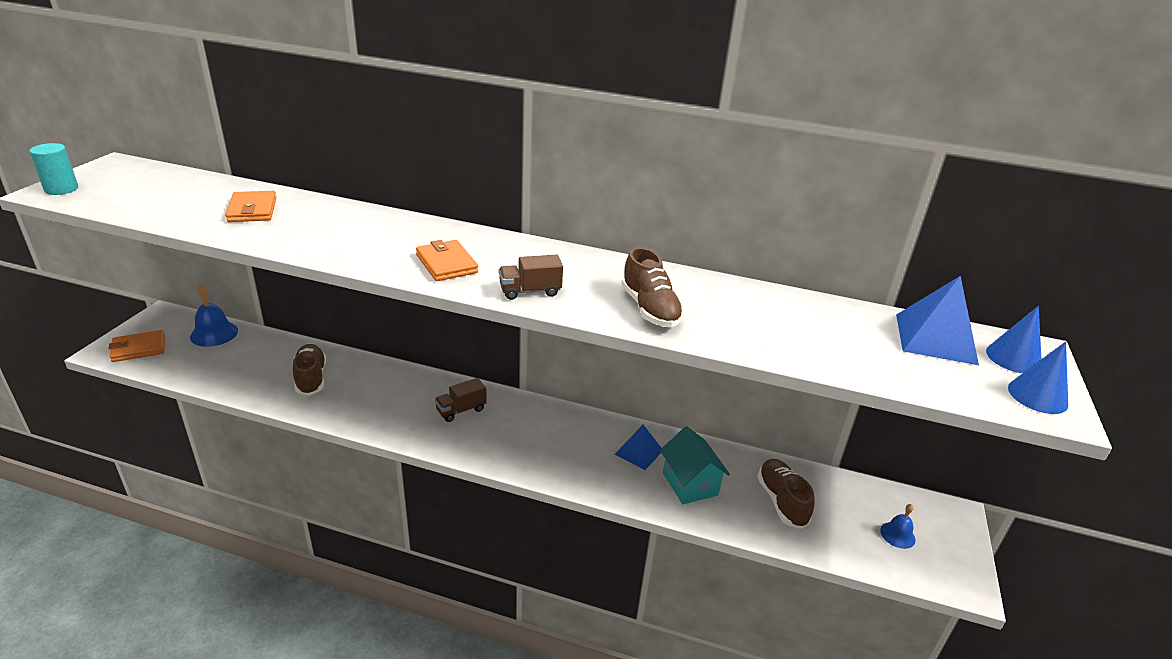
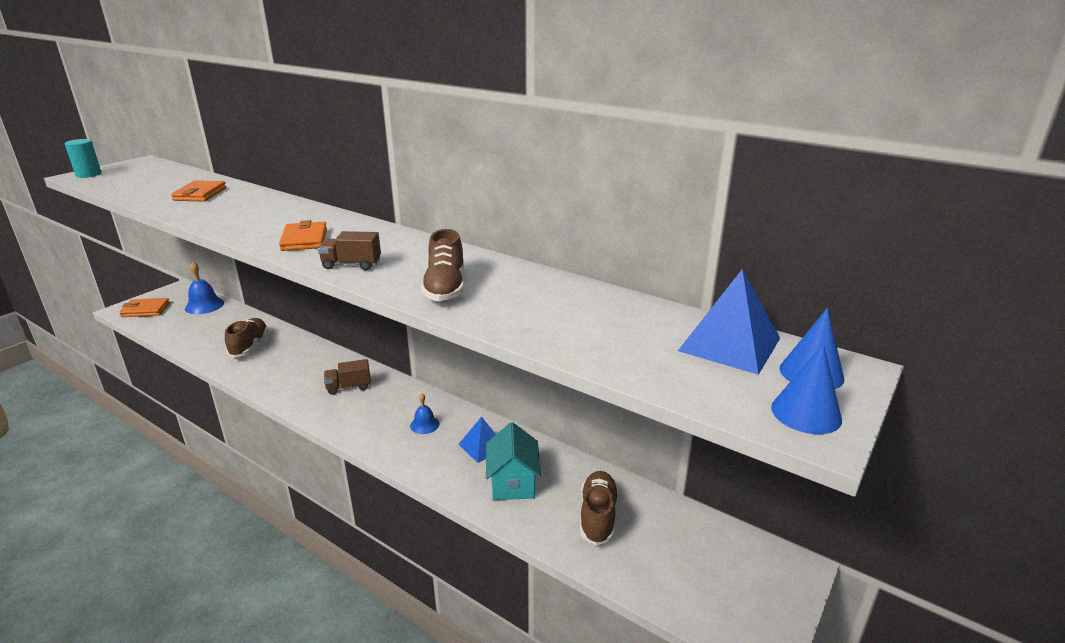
camera: 20 degrees right, 5 degrees down
(897, 535) = (709, 575): blue bell -> blue bell (424, 425)

